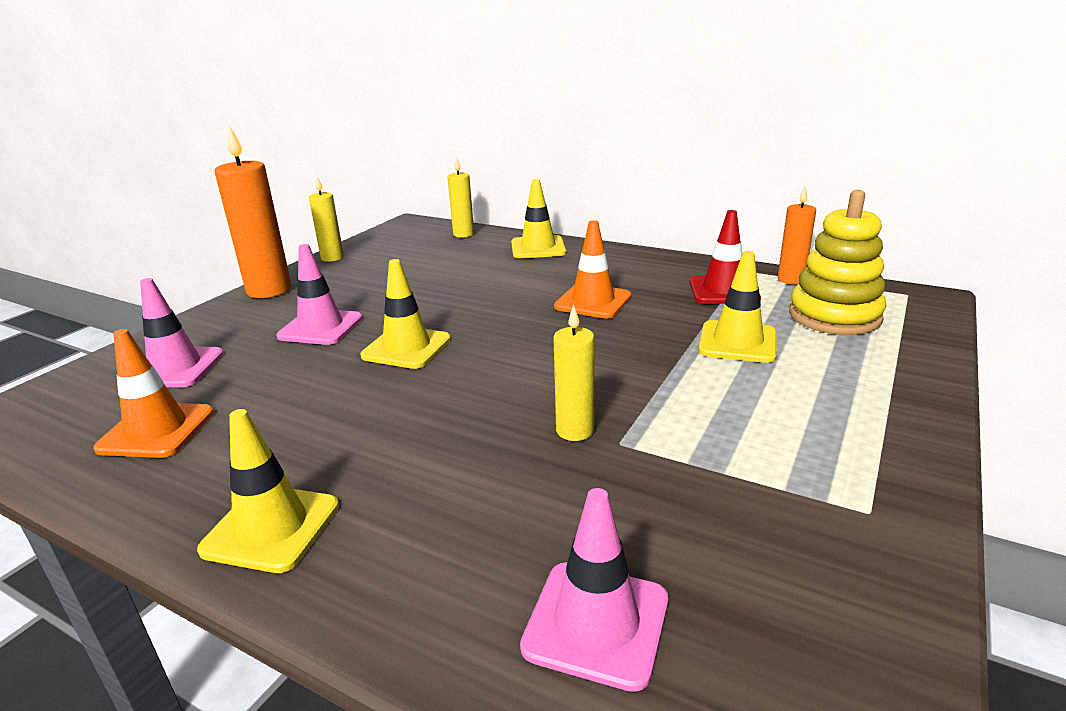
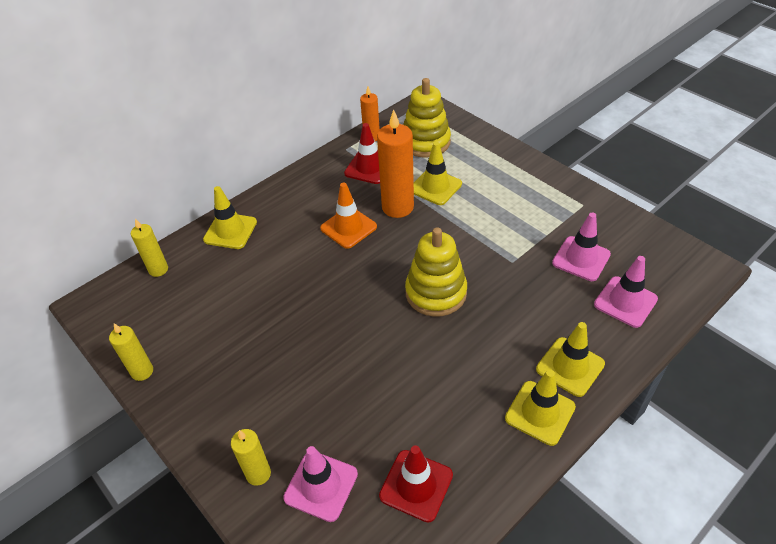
camera: 70 degrees left, 20 degrees up
(156, 430) = (416, 485): orange traffic cone -> red traffic cone
(269, 290) = (192, 424): orange candle -> orange candle (397, 207)
(320, 327) = (300, 385): pink traffic cone -> pink traffic cone (581, 259)
(406, 348) = (364, 335): yellow traffic cone -> yellow traffic cone (570, 367)
(506, 383) = (436, 293): none -> yellow stacking toy
(575, 430) = (496, 275): yellow candle -> yellow candle (258, 474)

